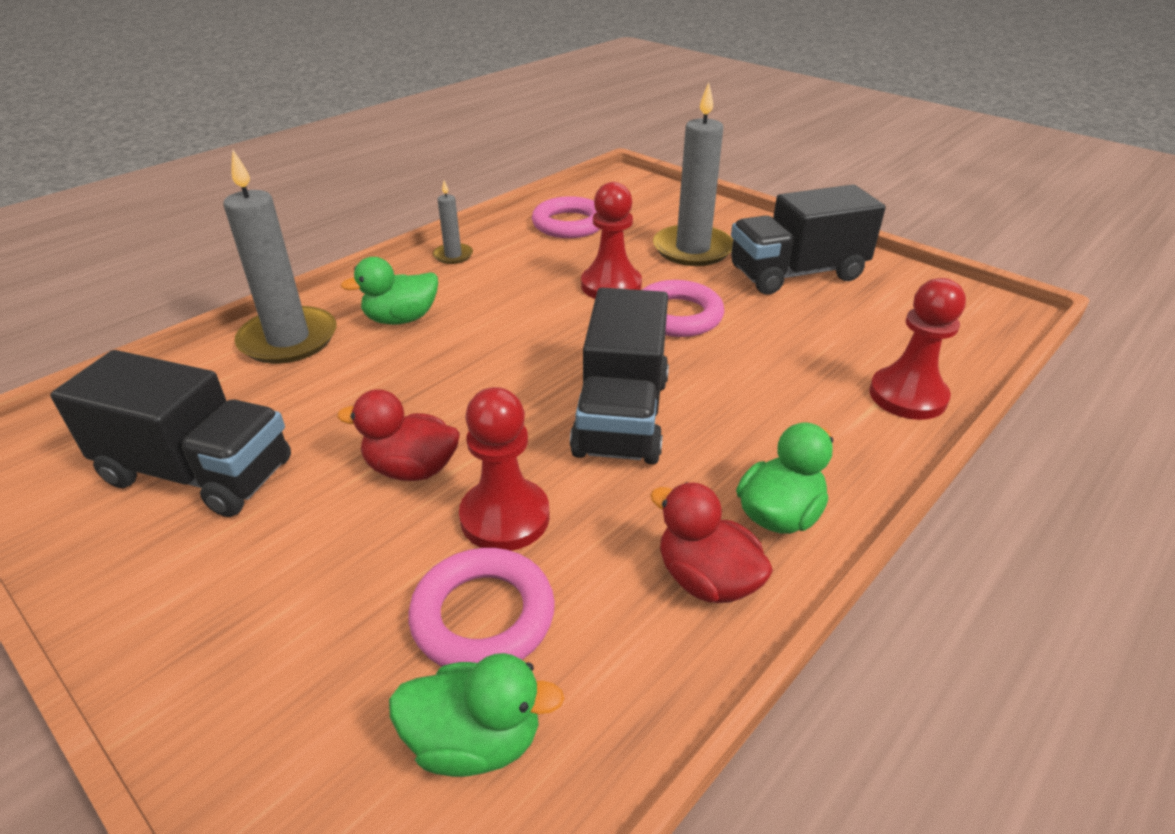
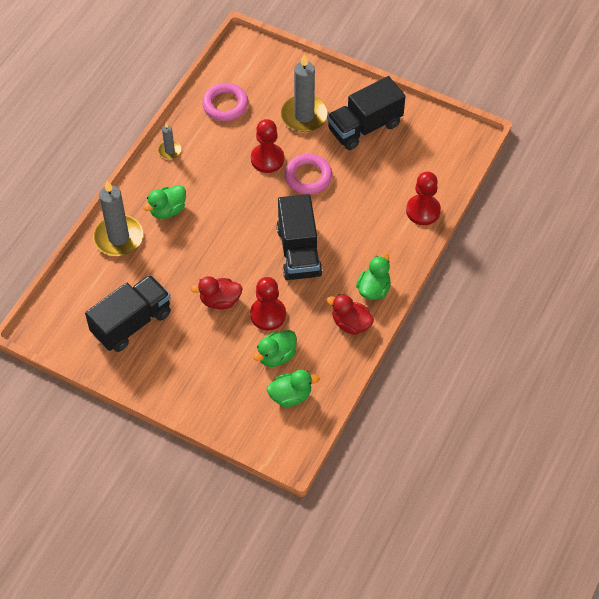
camera: 15 degrees left, 20 degrees up
(198, 473) = (131, 323): black truck -> black truck turned 45 degrees counterclockwise
(483, 616) = (276, 356): pink ring -> green duck

